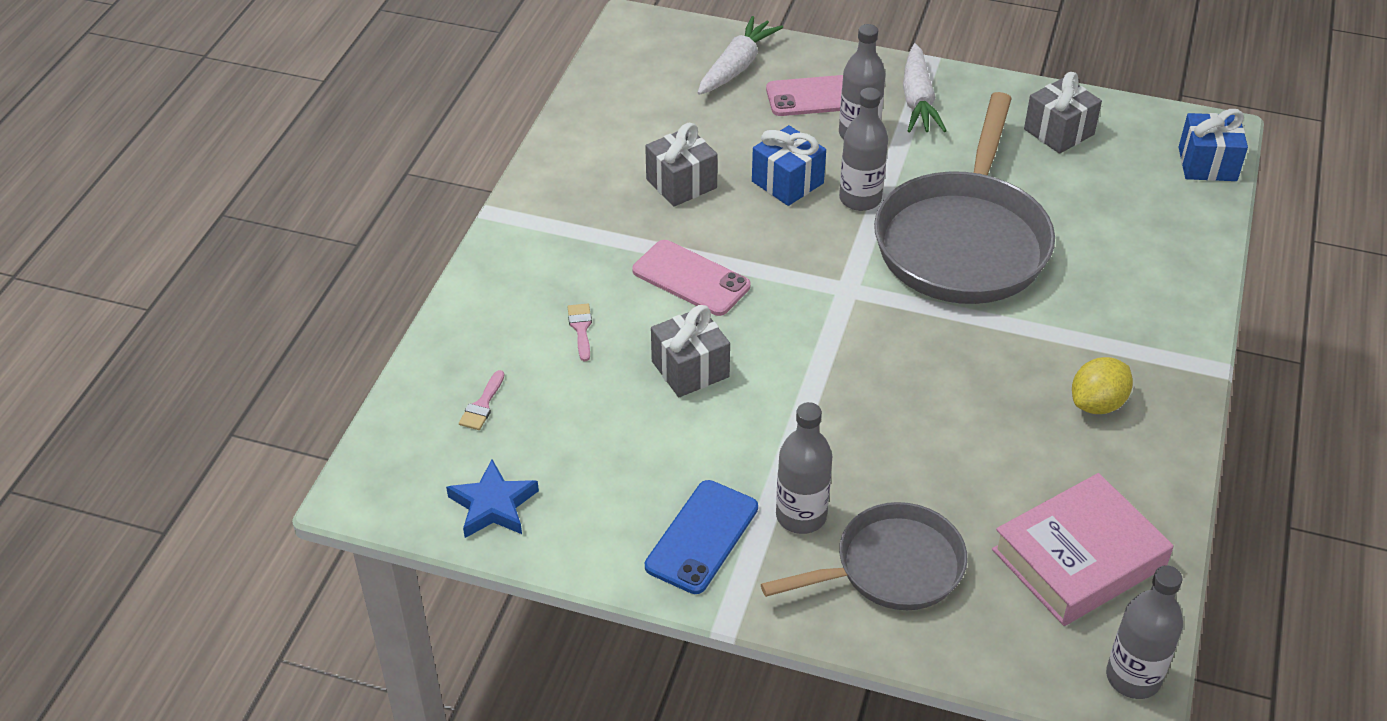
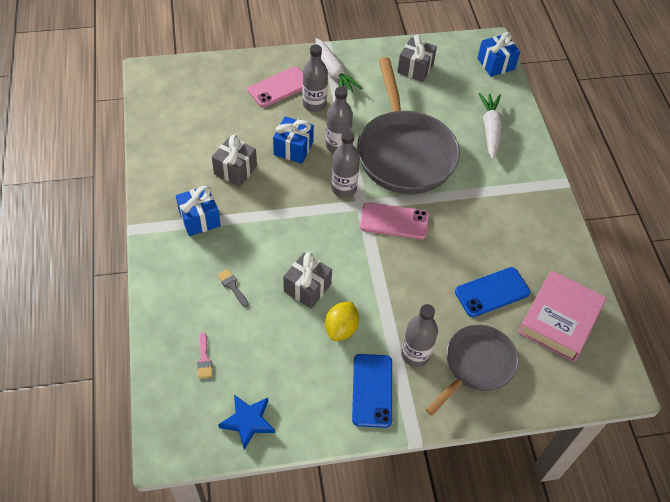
camera: 30 degrees left, 10 degrees up
(581, 328) = (232, 286): pink brush -> grey brush
(589, 229) = (199, 219): none -> blue gift
(691, 278) = (275, 230): pink phone -> pink phone (394, 221)
(737, 66) = (223, 82): white carrot -> white carrot (490, 129)
(985, 478) = (492, 292): none -> blue phone
(1097, 404) = (520, 226): yellow lemon -> yellow lemon (341, 328)
(1133, 677) = (619, 376): grey bottle -> grey bottle (343, 188)

